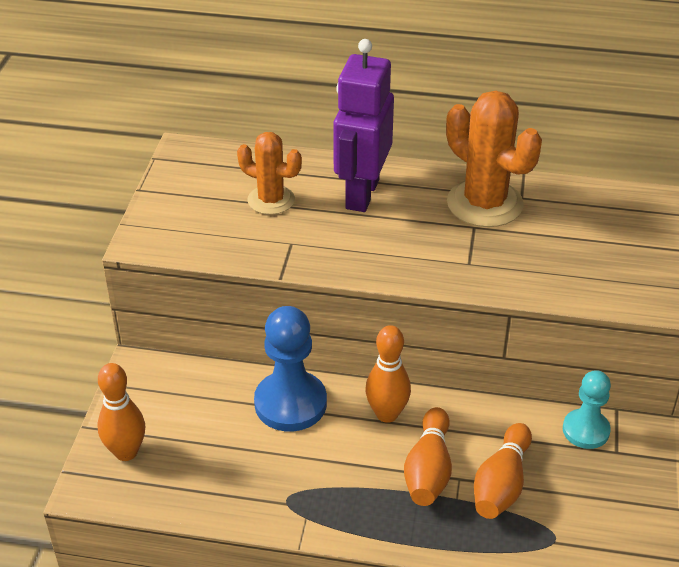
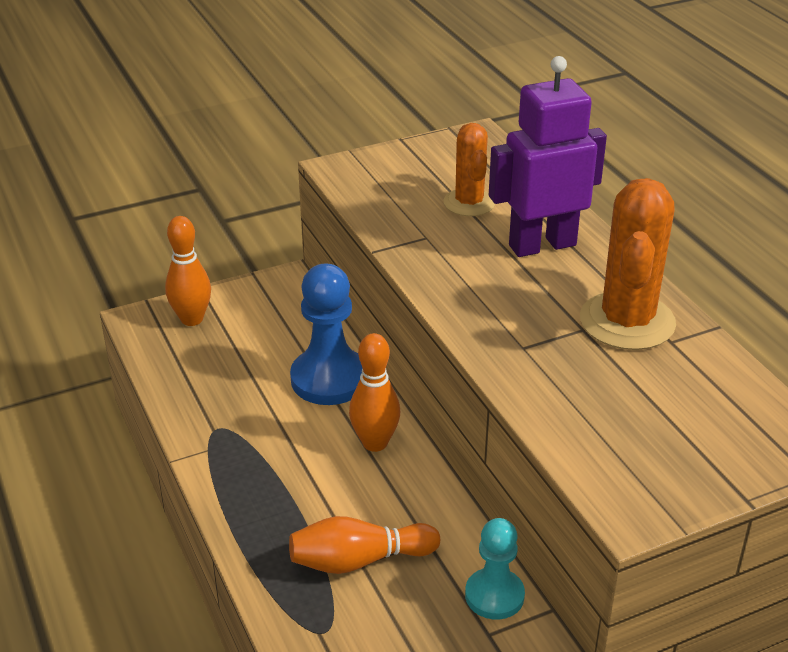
camera: 55 degrees right, 5 degrees down
(428, 470) = (331, 501): orange bowling pin -> none

